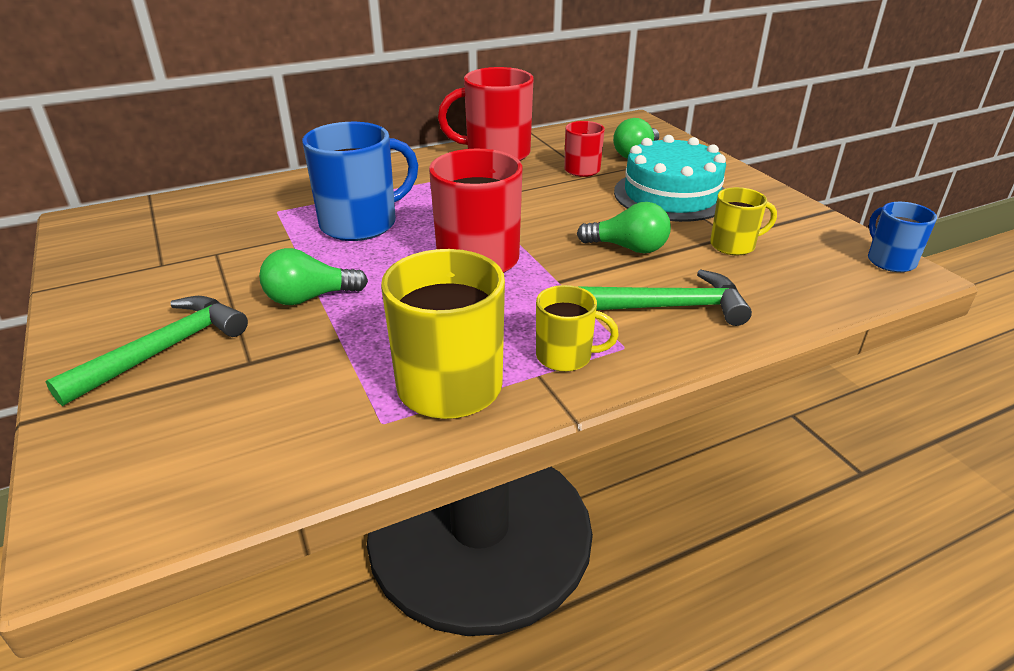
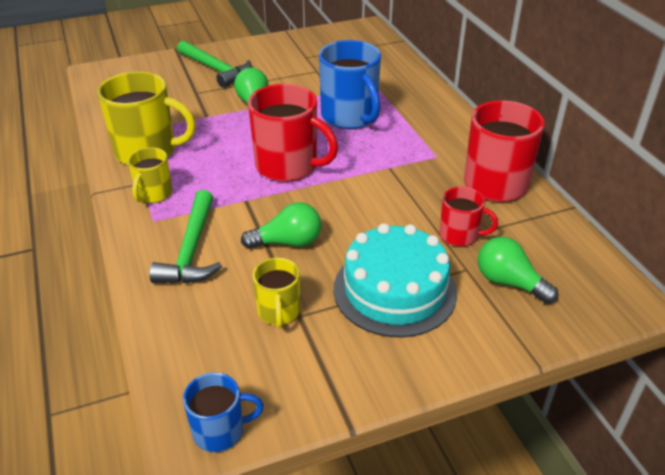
camera: 95 degrees right, 5 degrees up
(628, 248) = (288, 242): green light bulb -> green light bulb turned 120 degrees counterclockwise

